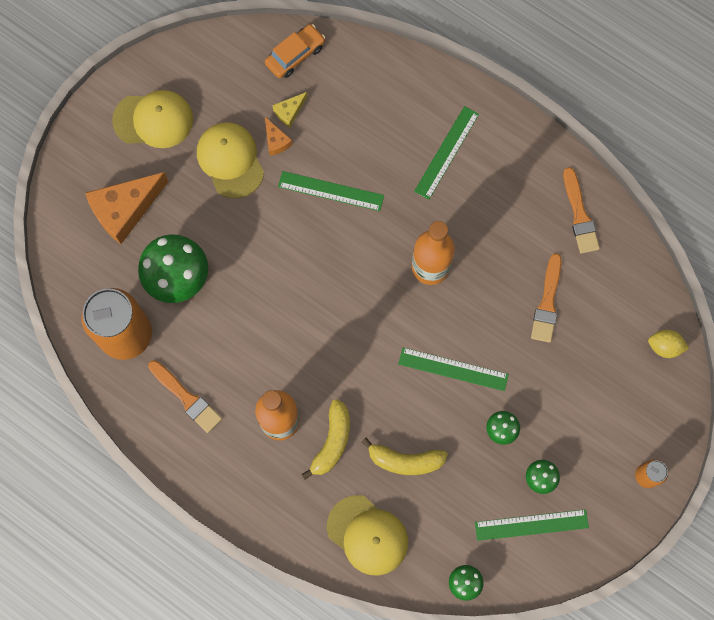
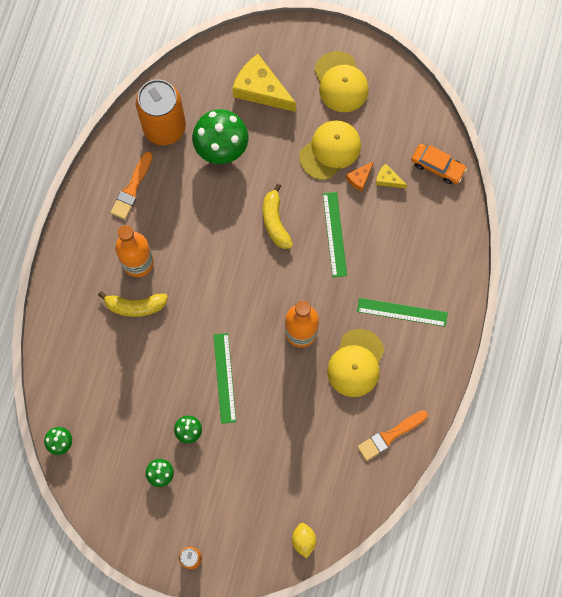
camera: 70 degrees right, 0 degrees up
(125, 210) = (261, 89): orange cheese -> yellow cheese
(367, 535) = (73, 357): yellow cap -> yellow cap (356, 363)
(405, 461) = (139, 365): yellow banana -> yellow banana (275, 221)
(531, 524) = (122, 479): green ruler -> none
(547, 302) = (305, 433): orange brush -> none

